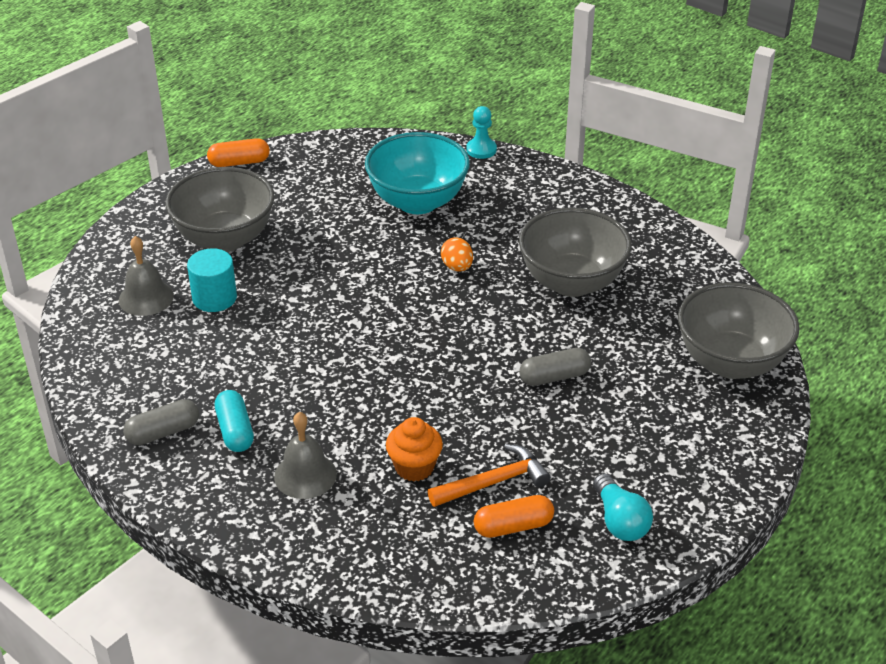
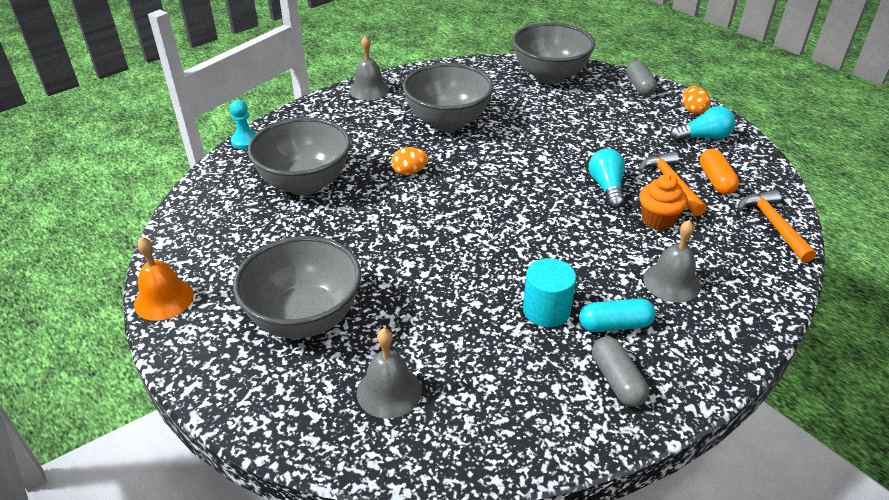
camera: 80 degrees left, 0 degrees up
(214, 298) = (407, 331): turquoise cylinder -> turquoise cylinder (546, 310)
(239, 162) = (164, 299): orange capsule -> orange bell
(417, 202) = (305, 183): turquoise bowl -> grey bowl
(428, 575) = (773, 225): none -> orange hammer
(470, 423) = (606, 187): none -> turquoise light bulb
(554, 377) = (556, 143): grey capsule -> grey capsule (639, 86)
(622, 212) = (369, 90): none -> grey bell
(693, 514) = (693, 110): none -> orange egg

